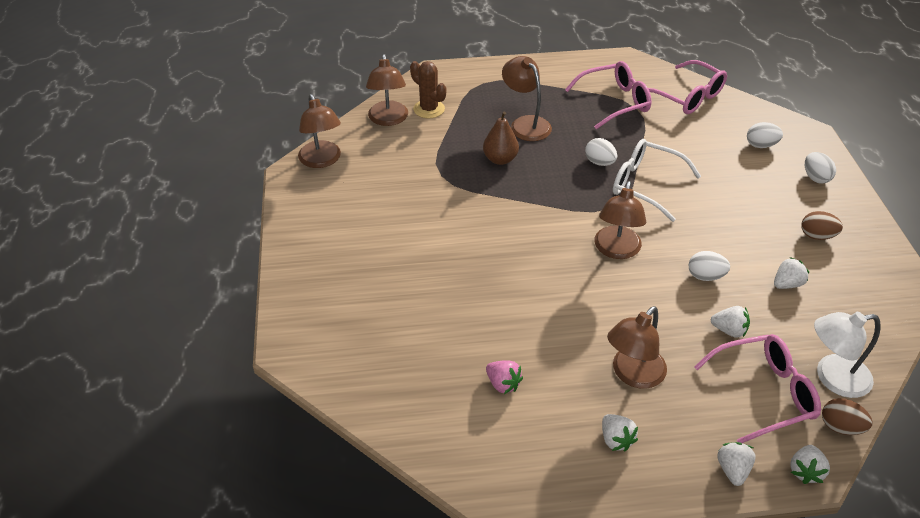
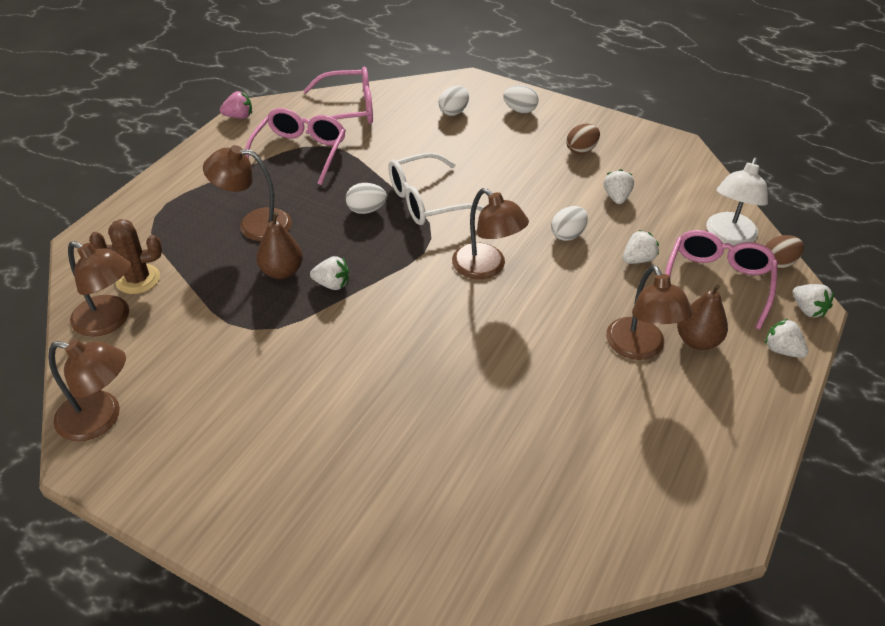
camera: 55 degrees left, 0 degrees up
(503, 384) = (581, 448): pink strawberry -> pink strawberry (239, 116)
(616, 439) = (704, 405): white strawberry -> white strawberry (332, 284)
(680, 407) = (697, 341): none -> brown pear

